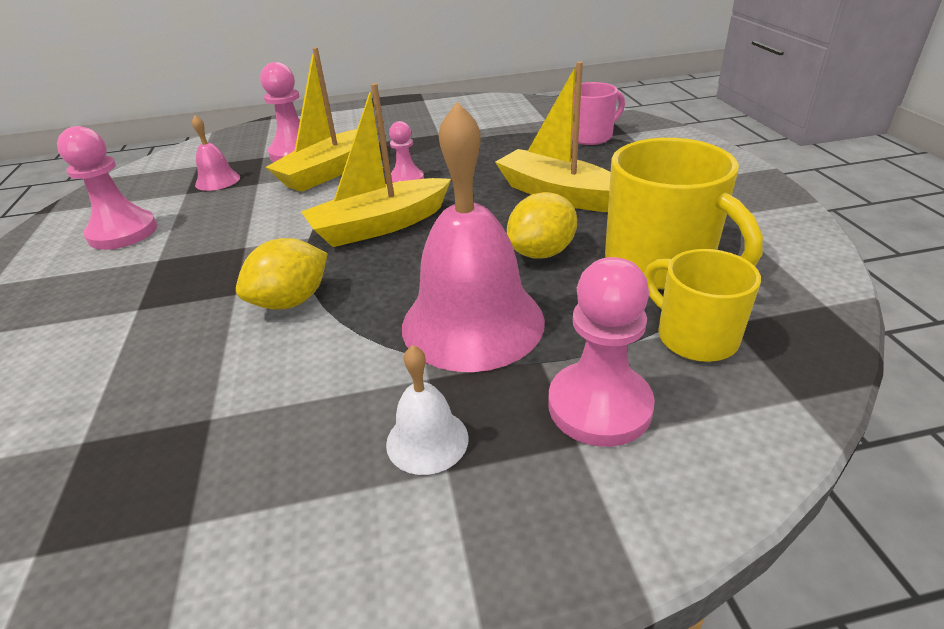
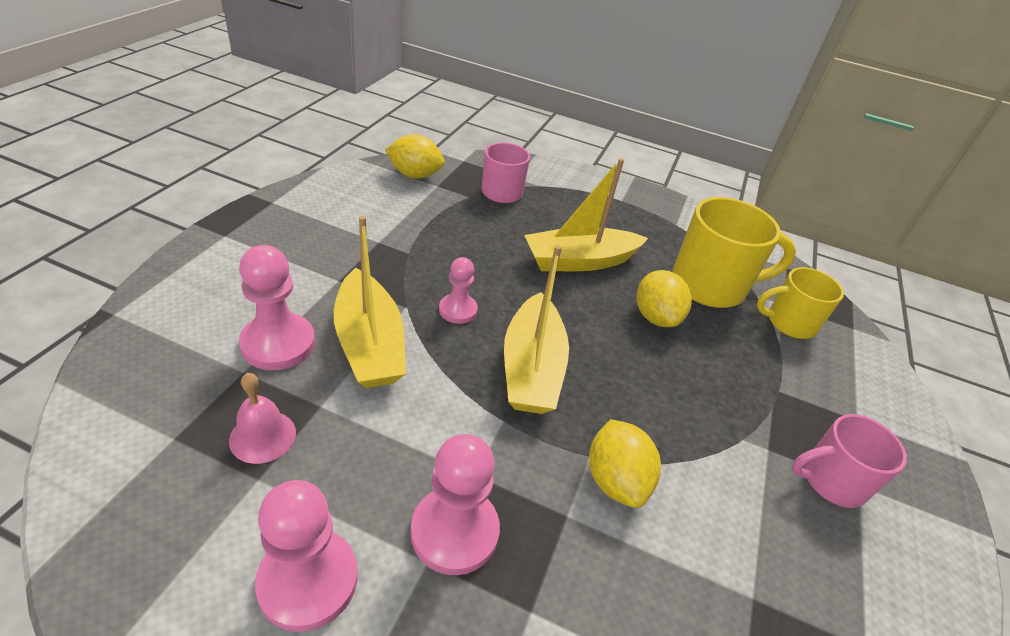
camera: 65 degrees left, 5 degrees up
(427, 440) = (831, 481): white bell -> pink mug
(472, 322) = (719, 395): pink bell -> none
(541, 110) = (414, 175): none -> yellow lemon
(599, 406) = (831, 393): pink pawn -> pink pawn (454, 531)

